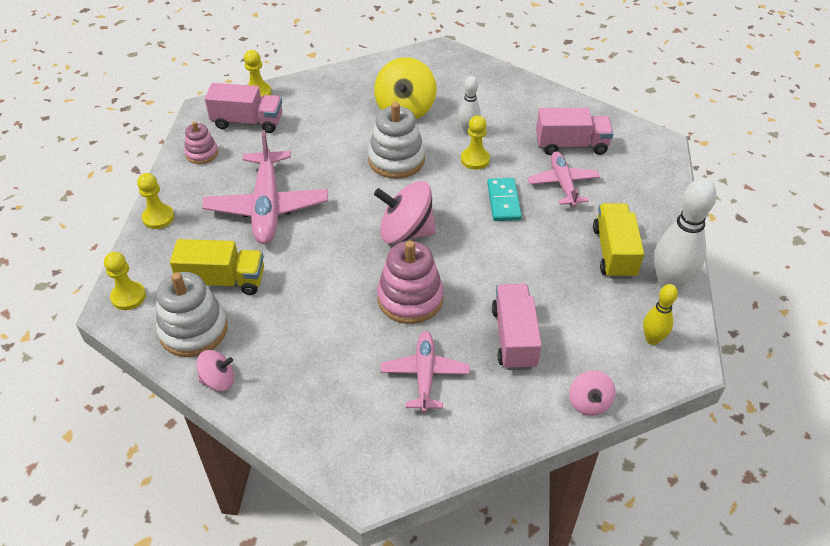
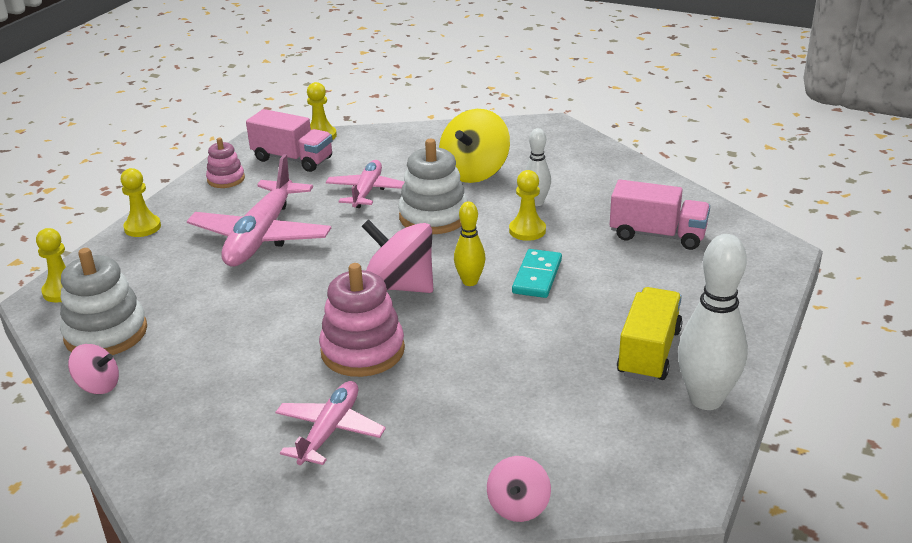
camera: 20 degrees right, 15 degrees down
(223, 281) = (168, 295): yellow truck -> none
(514, 338) = (463, 416): pink truck -> none
(563, 184) = (623, 271): pink plane -> pink plane (367, 191)
(652, 339) = (646, 455): yellow bowling pin -> yellow bowling pin (470, 281)

